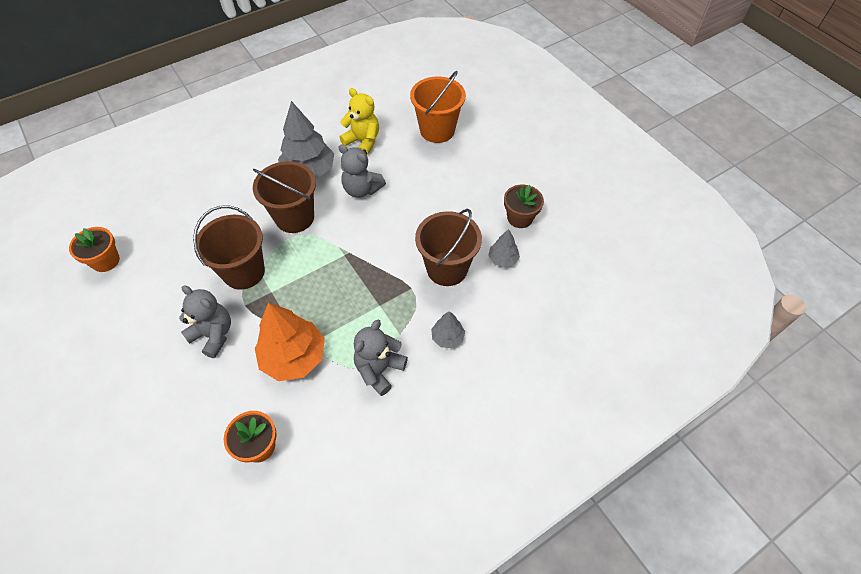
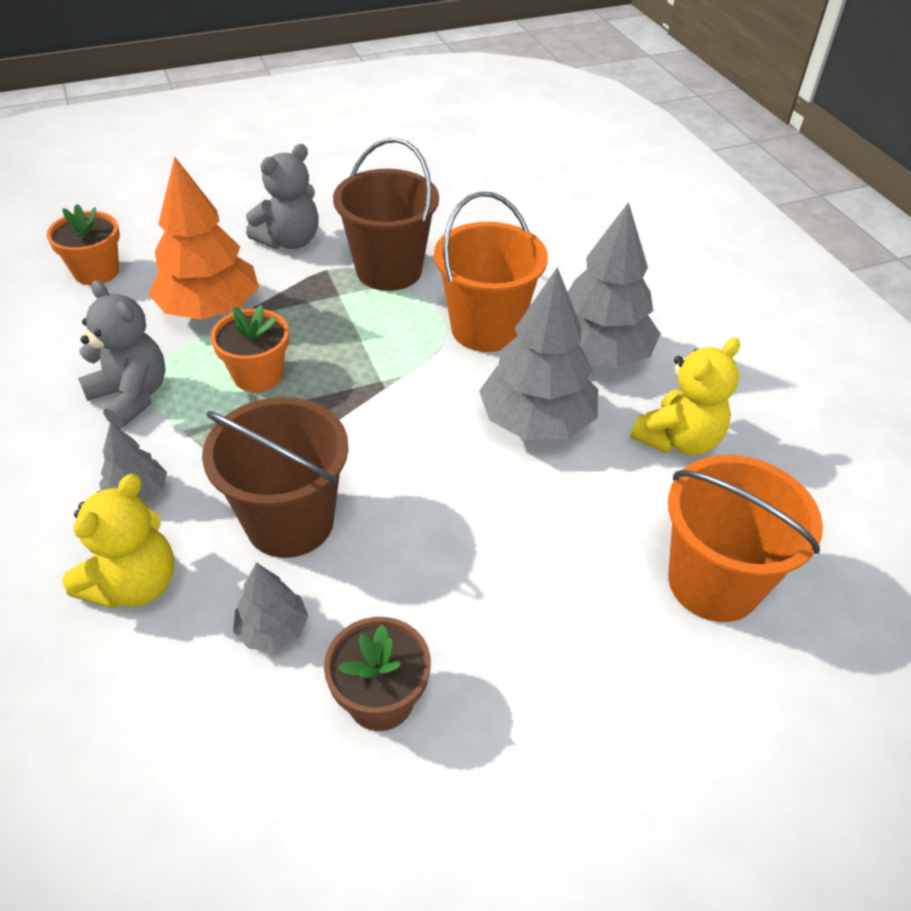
camera: 100 degrees right, 10 degrees down
(105, 261) = (455, 160): orange flower pot -> orange flower pot (258, 375)
(294, 217) = (486, 328): brown bucket -> orange bucket
(362, 189) = (536, 421): grey teddy bear -> grey tree
(498, 317) = (134, 584): none -> yellow teddy bear

